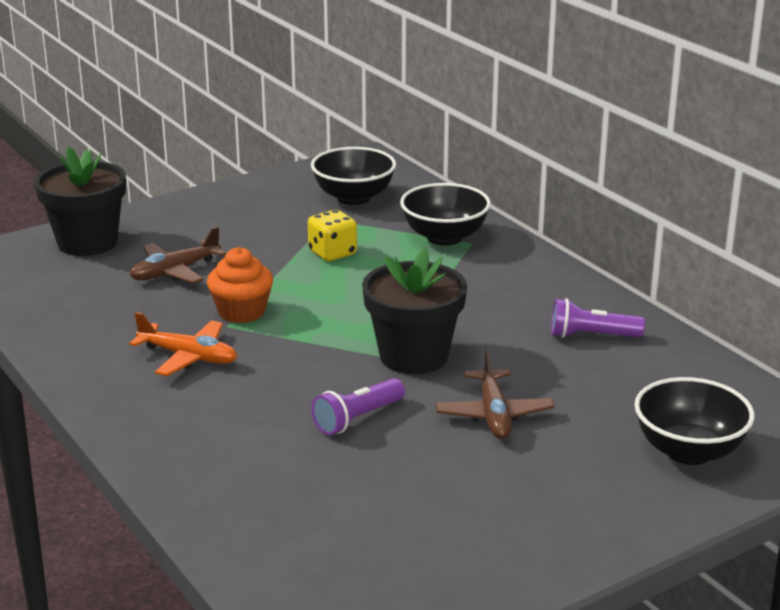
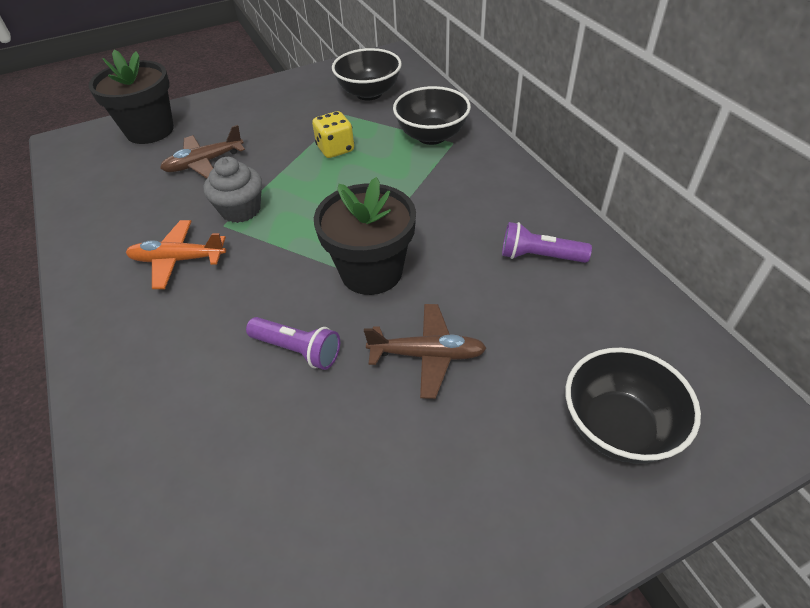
camera: 10 degrees right, 20 degrees up
(188, 357) = (178, 260): orange plane -> orange plane turned 150 degrees clockwise
(241, 312) = (241, 210): orange cupcake -> grey cupcake
(357, 419) = (298, 350): purple flashlight -> purple flashlight turned 120 degrees counterclockwise
(493, 415) = (427, 355): brown plane -> brown plane turned 90 degrees counterclockwise

